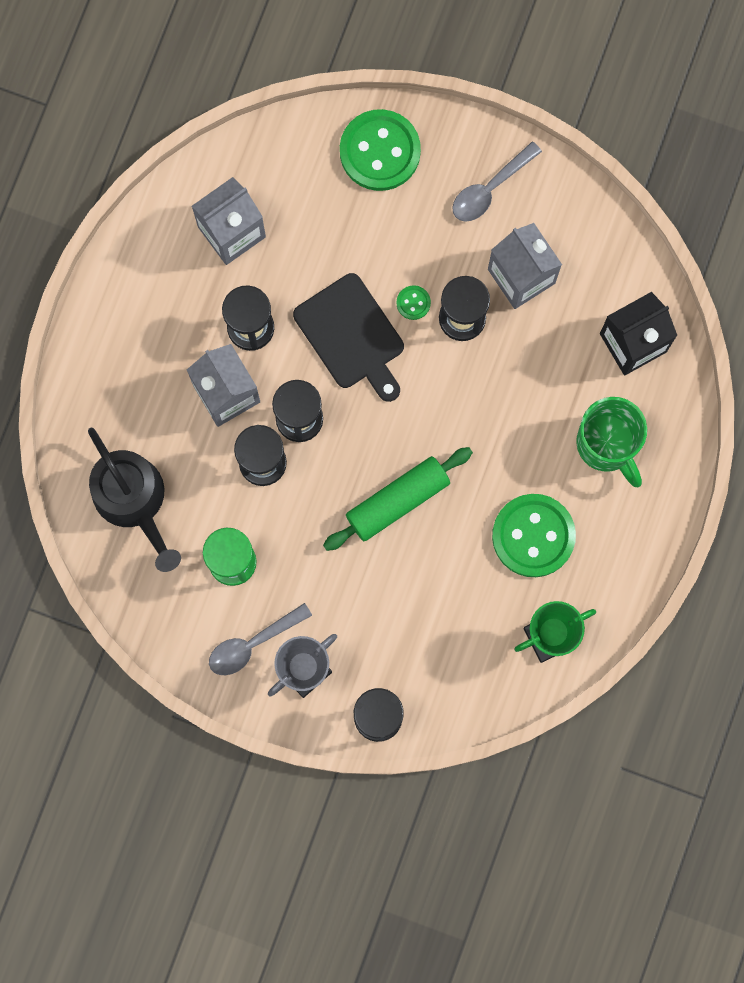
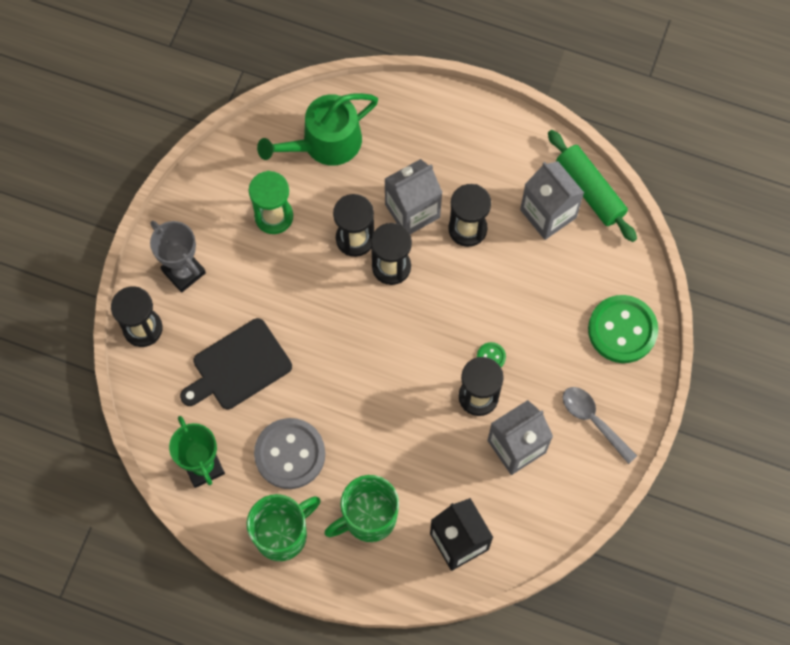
camera: 90 degrees right, 10 degrees down
(133, 500) = (325, 143): black watering can -> green watering can
(252, 644) = (207, 232): grey spoon -> none
(351, 335) = (462, 307): black cutting board -> black cutting board (238, 366)
(397, 501) = (322, 344): green rolling pin -> green rolling pin (590, 190)
(533, 536) = (290, 454): green button -> grey button
(628, 542) = (282, 534): none -> green mug

